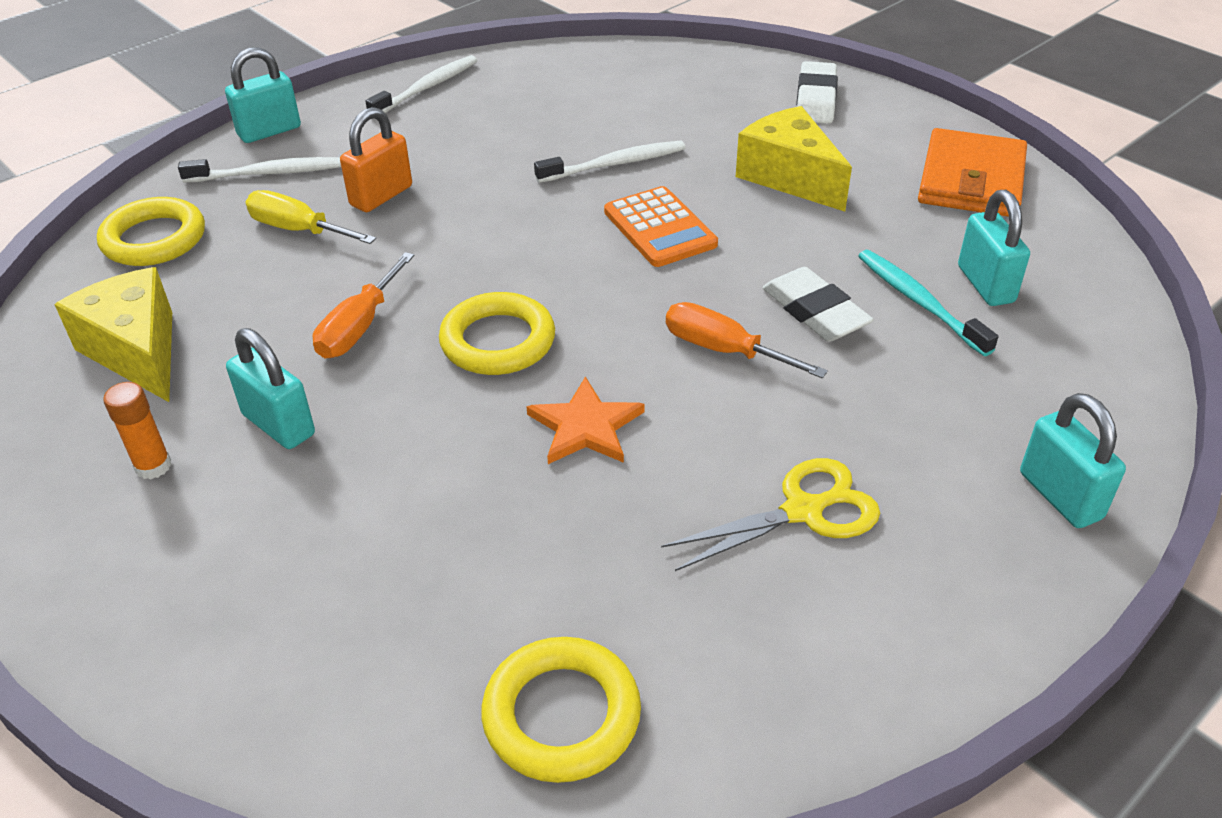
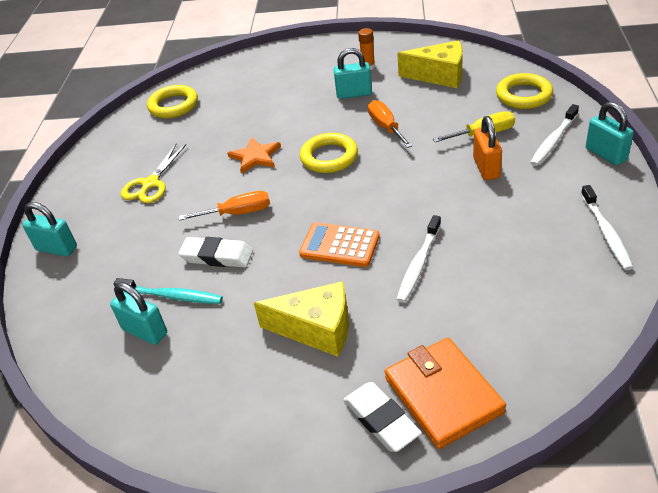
camera: 140 degrees right, 0 degrees up
(269, 131) = (606, 154): turquoise padlock -> turquoise padlock turned 45 degrees counterclockwise
(971, 179) = (206, 414): orange wallet -> orange wallet (443, 395)

